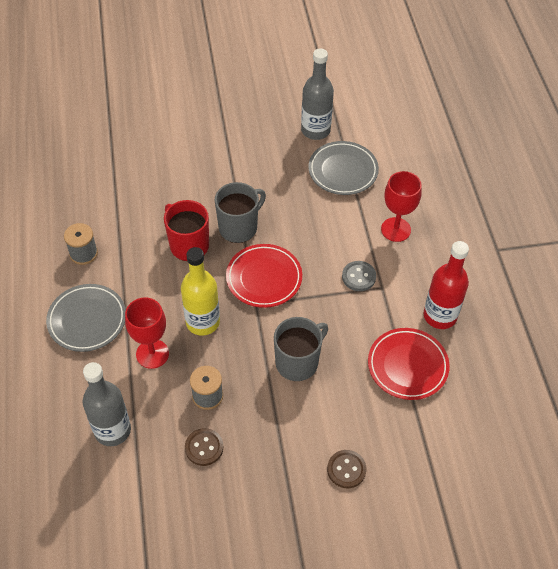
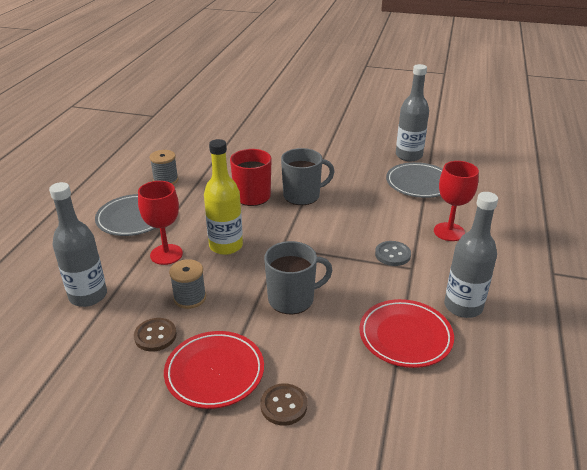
camera: 25 degrees right, 20 degrees down
(264, 278) = (301, 232): red plate -> red plate (214, 372)
(440, 316) = (463, 306): red bottle -> grey bottle

